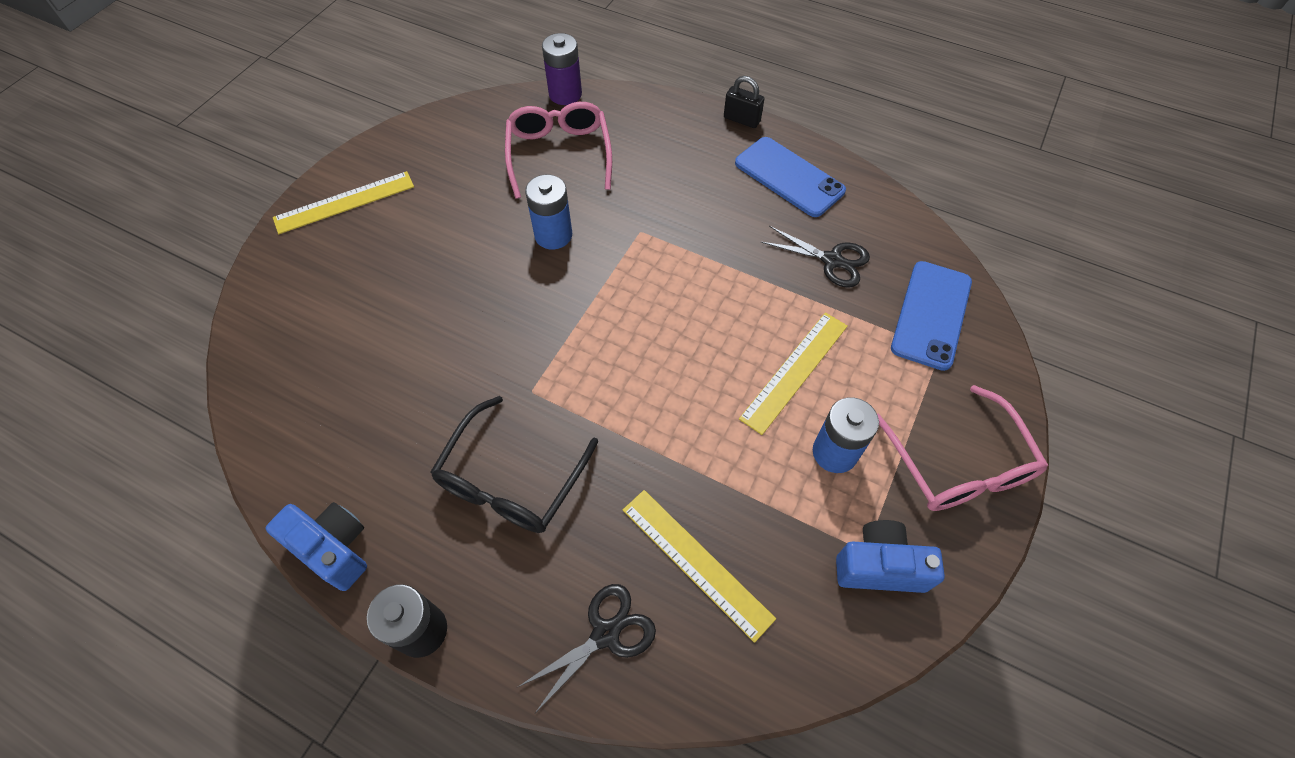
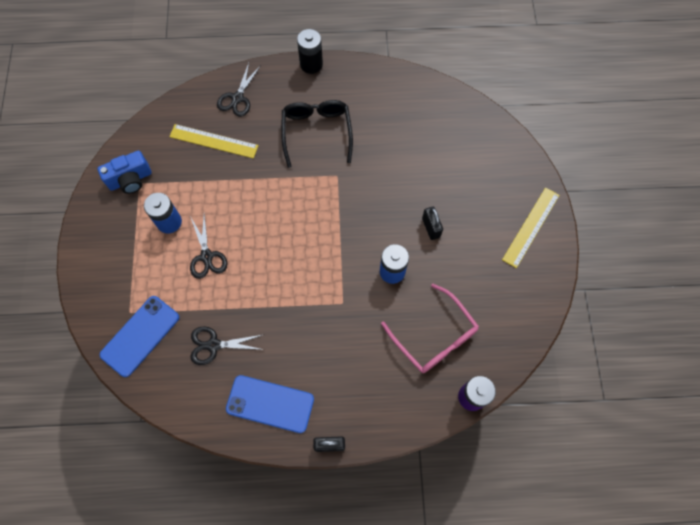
camera: 150 degrees right, 10 degrees up
(333, 548) = (370, 71): blue camera -> none
(463, 259) = (431, 227): none -> black padlock
(795, 371) = (207, 256): yellow ruler -> black scissors
(931, 314) = (140, 336): blue phone -> blue phone turned 45 degrees clockwise
(959, 465) = (104, 247): pink glasses -> none

